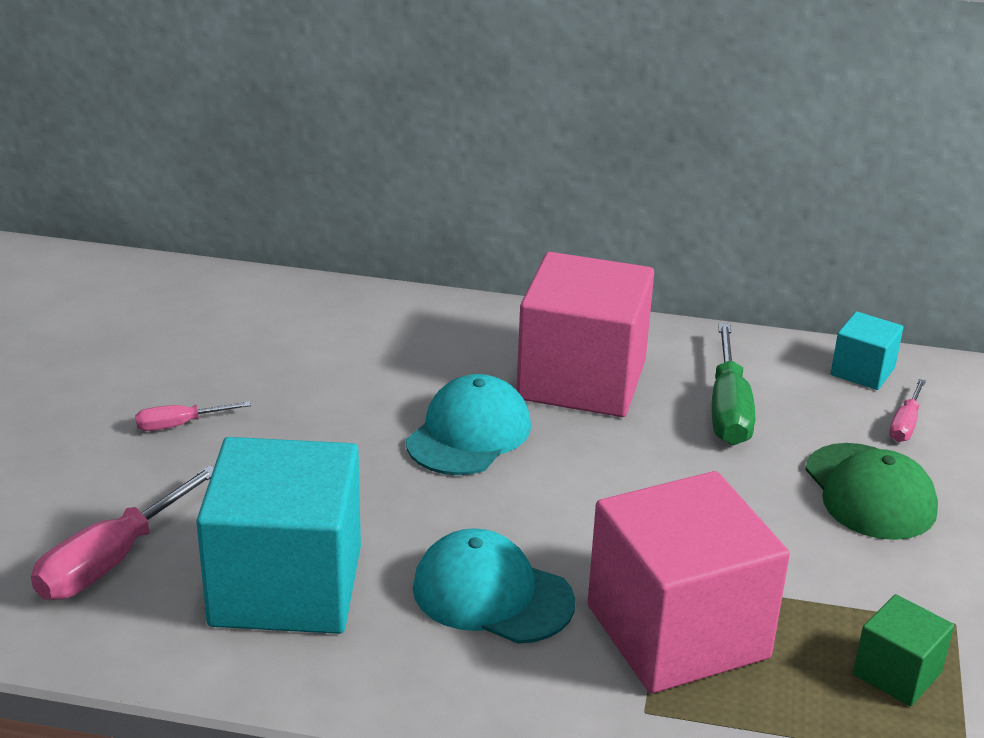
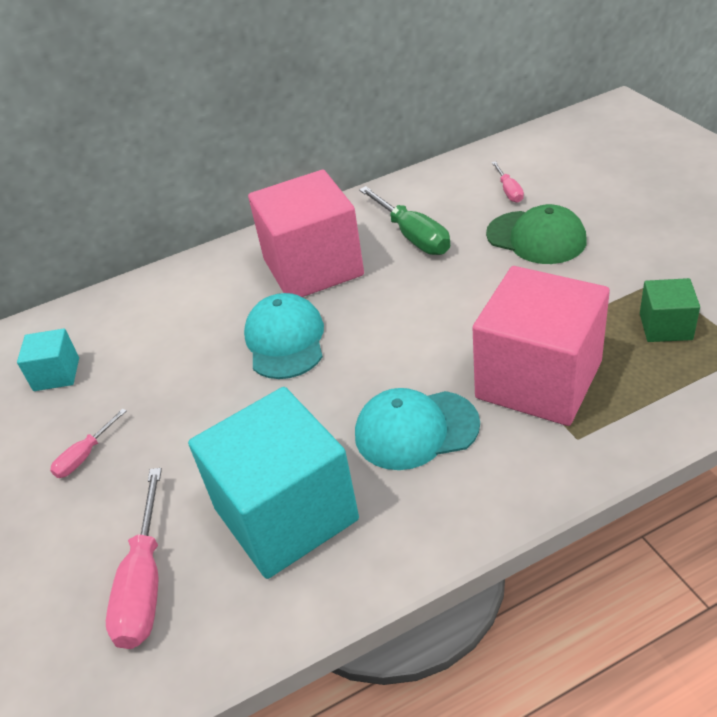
camera: 30 degrees left, 10 degrees up
(862, 371) = (455, 175): turquoise cube -> turquoise cube (56, 374)

